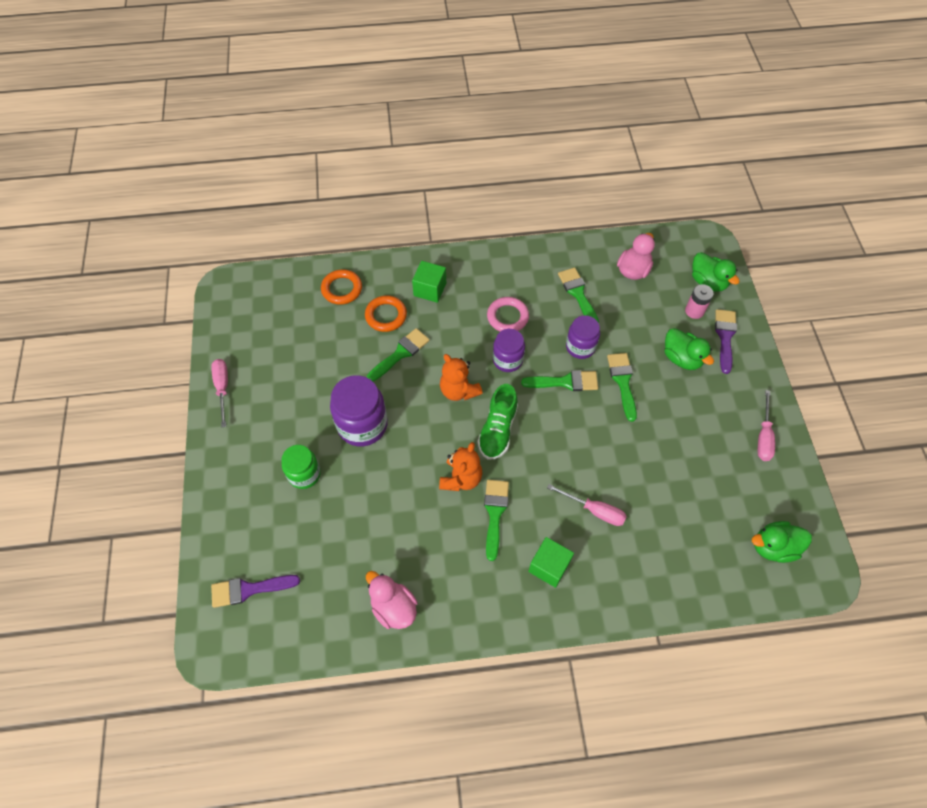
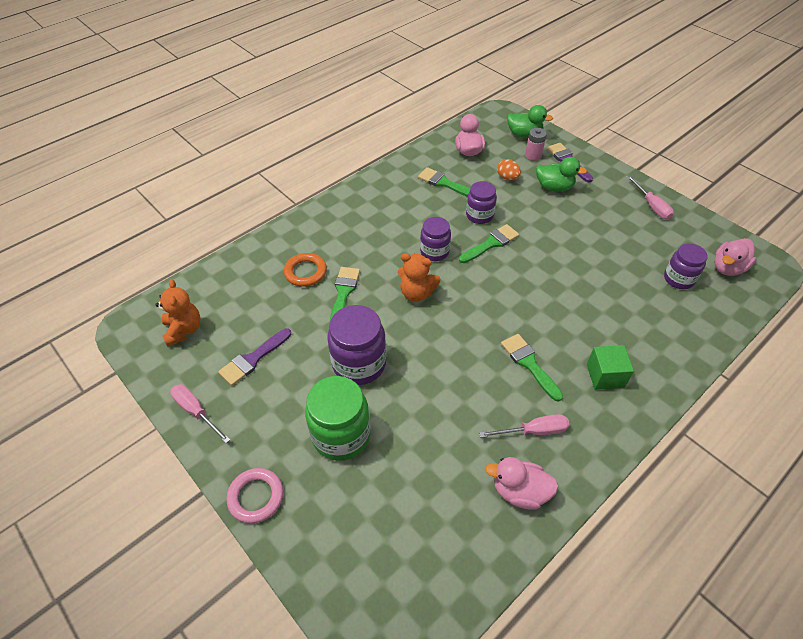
camera: 35 degrees left, 10 degrees down
(249, 589) = (376, 572): purple brush -> purple brush (253, 359)
(304, 474) = (341, 435): green jar -> green jar, size x1.59
(342, 289) = (248, 272): orange ring -> none
(430, 289) = (326, 235): green cube -> none
(461, 478) = (479, 355): orange teddy bear -> orange teddy bear (184, 330)
(498, 430) = (473, 303): green shoe -> none
(507, 317) = (407, 223): pink ring -> pink ring (256, 497)
(594, 510) = (596, 316): pink screwdriver -> pink screwdriver (533, 431)
(623, 382) = (531, 222): green brush -> none
(644, 321) = (507, 178): none -> orange egg
(710, 526) = (678, 279): none -> purple jar
(773, 547) = (727, 268): green duck -> pink duck

